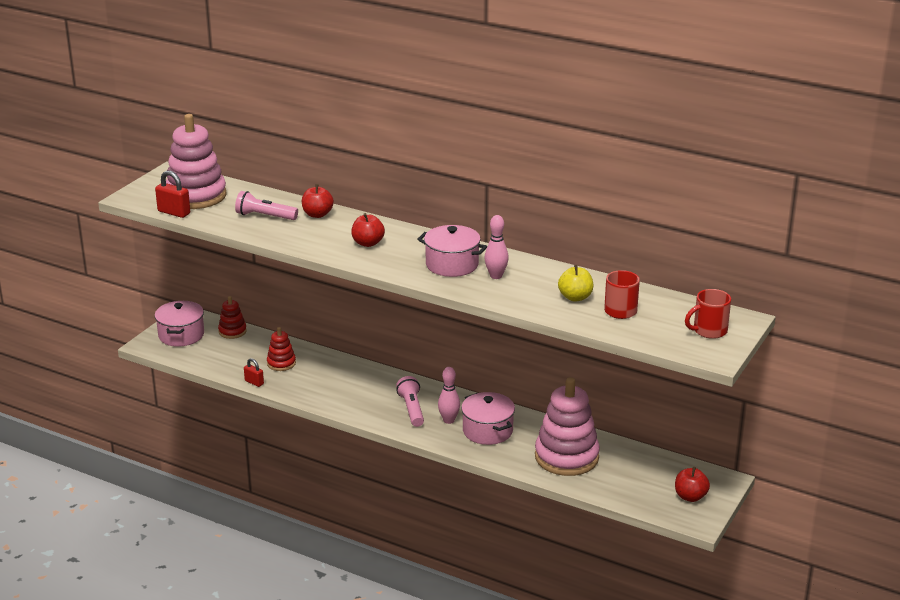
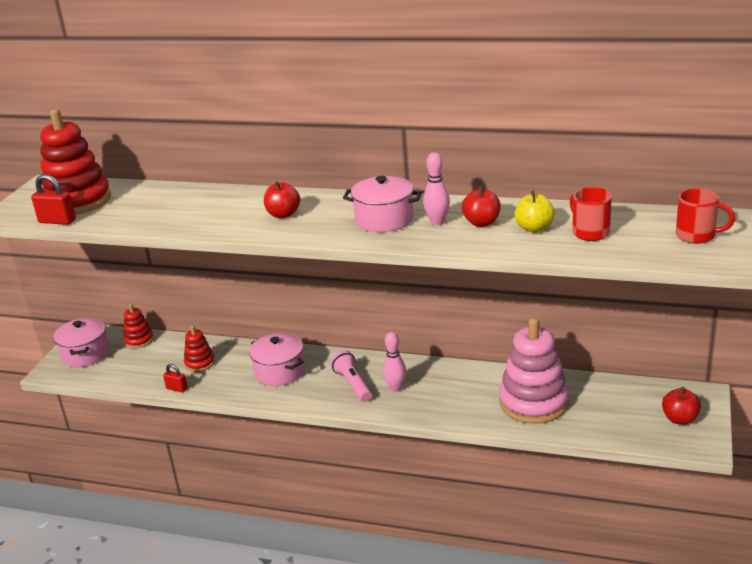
camera: 10 degrees left, 0 degrees up
(196, 196) = (78, 201): pink stacking toy -> red stacking toy
(265, 216) = (160, 208): pink flashlight -> none
(317, 214) = (217, 196): red apple -> red apple (481, 223)
(487, 431) = (440, 391): pink pot -> pink pot (279, 372)
(709, 331) = (697, 236): red mug -> red mug turned 120 degrees counterclockwise

